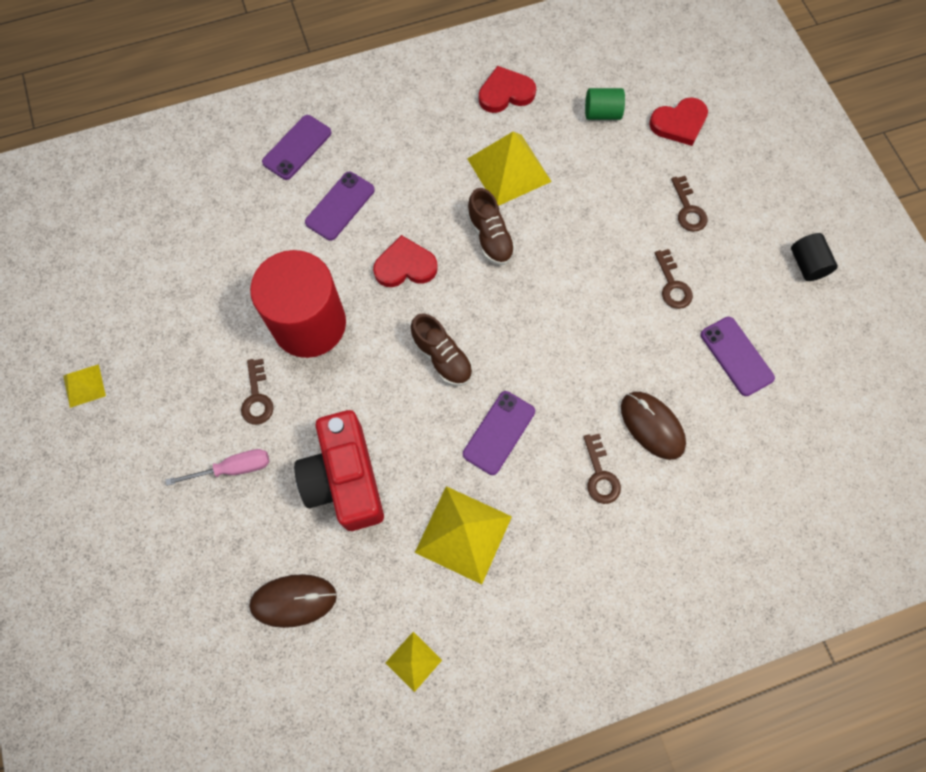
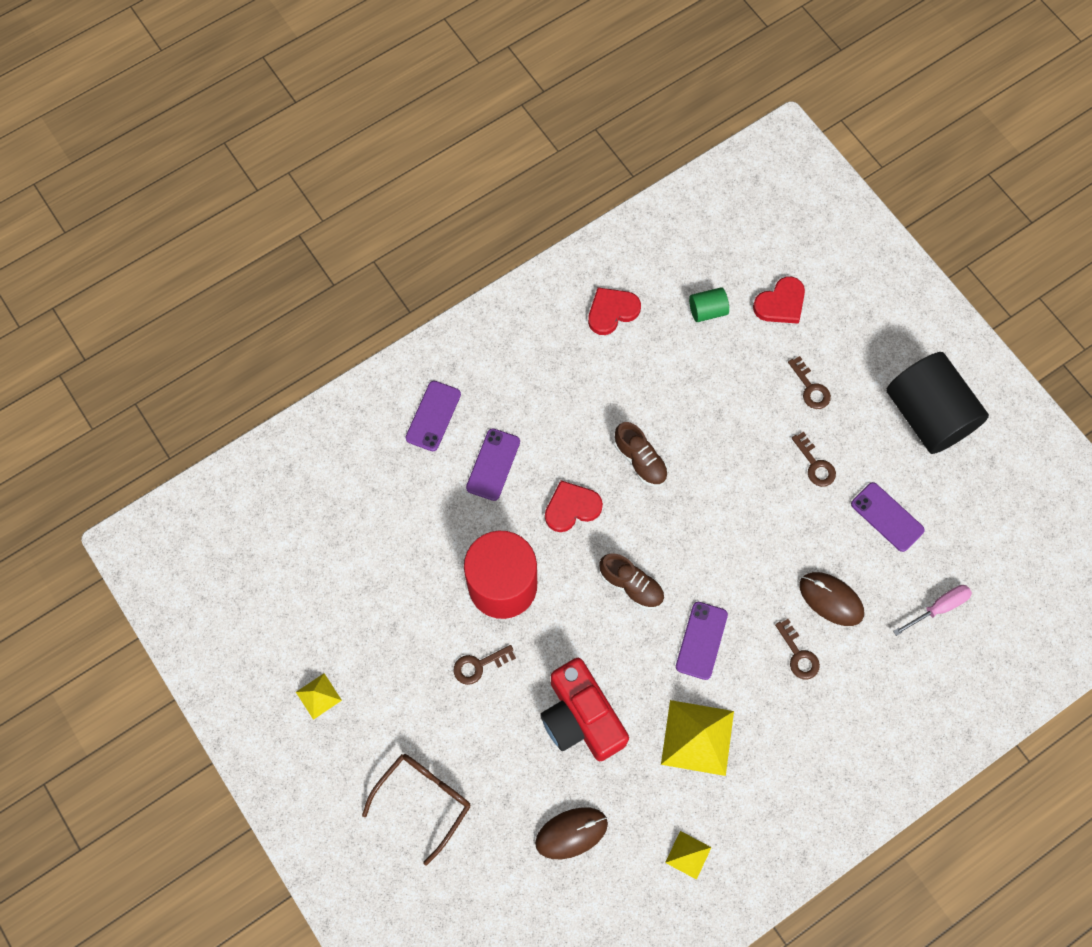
camera: 15 degrees left, 0 degrees up
(151, 521) = (424, 800): none -> brown glasses
(233, 468) = (480, 734): pink screwdriver -> pink screwdriver (938, 607)
(257, 397) = (479, 665): brown key -> brown key turned 90 degrees clockwise
(509, 170) = (637, 389): yellow pyramid -> none
(807, 264) = (927, 415): black cylinder -> black cylinder, size x2.30

